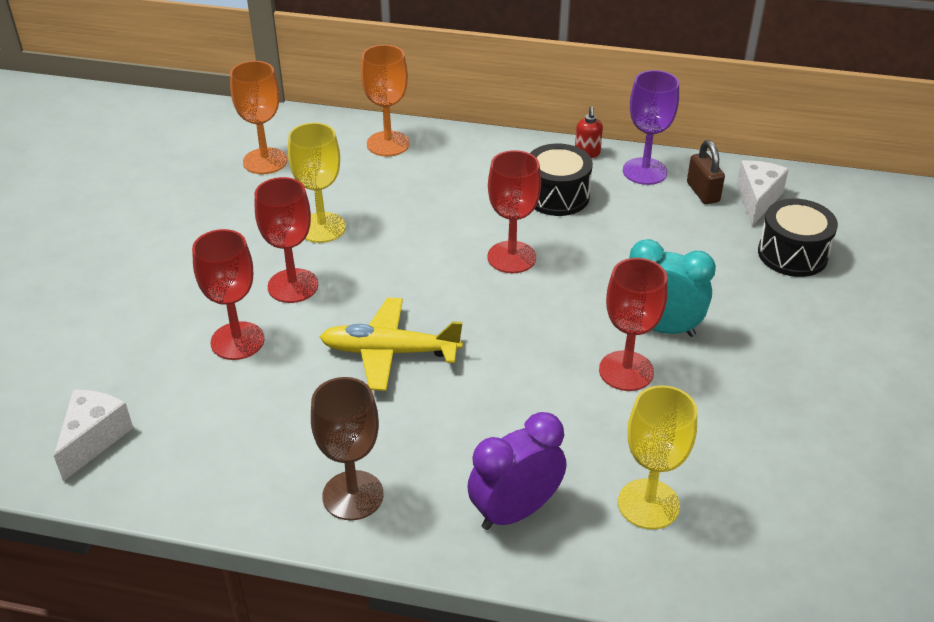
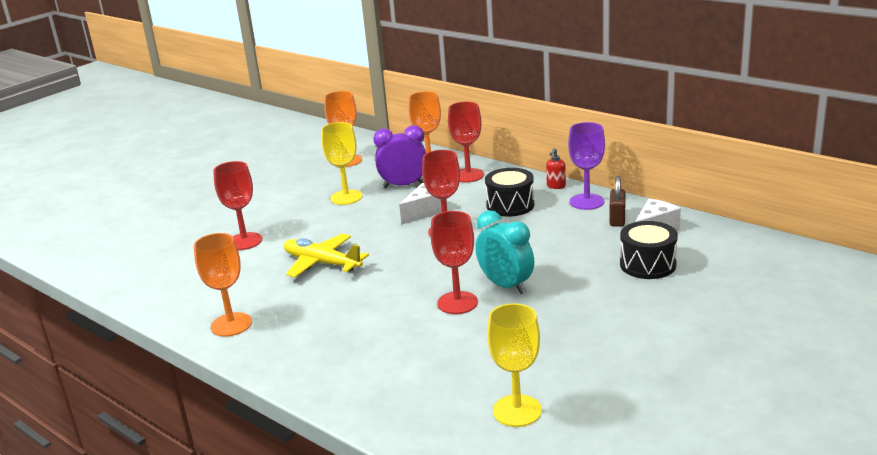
camera: 30 degrees right, 15 degrees down
(94, 439) = (130, 269): white cheese -> white cheese (425, 212)
(293, 286) = (301, 222): red goblet -> red goblet (468, 175)
(353, 495) = (231, 324): brown goblet -> orange goblet
(515, 511) = (313, 355): purple clock -> purple clock (404, 185)
(648, 504) = (397, 372): yellow goblet -> yellow goblet (517, 411)

